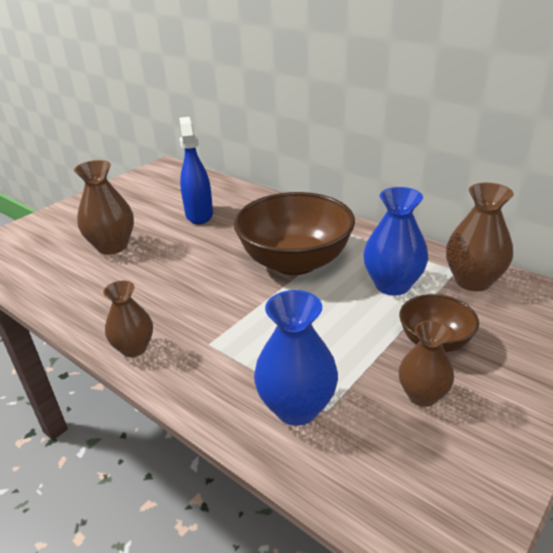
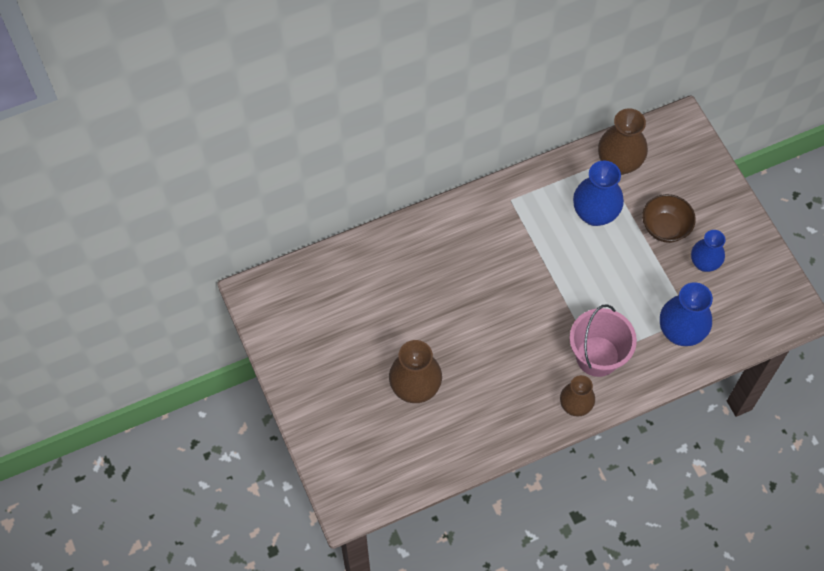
camera: 65 degrees left, 30 degrees up
(199, 215) = (398, 299): blue spray bottle -> none
(211, 344) = (597, 356): none -> pink bucket
(295, 262) = (527, 260): brown bowl -> none
(422, 395) = (704, 263): brown vase -> blue vase

